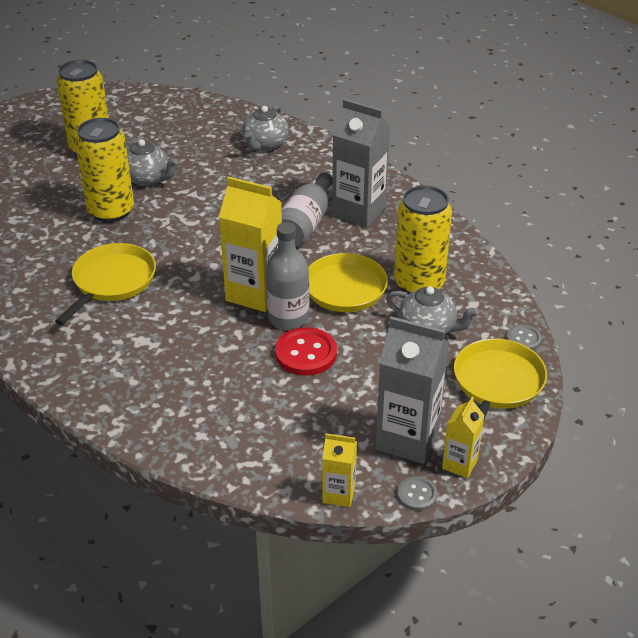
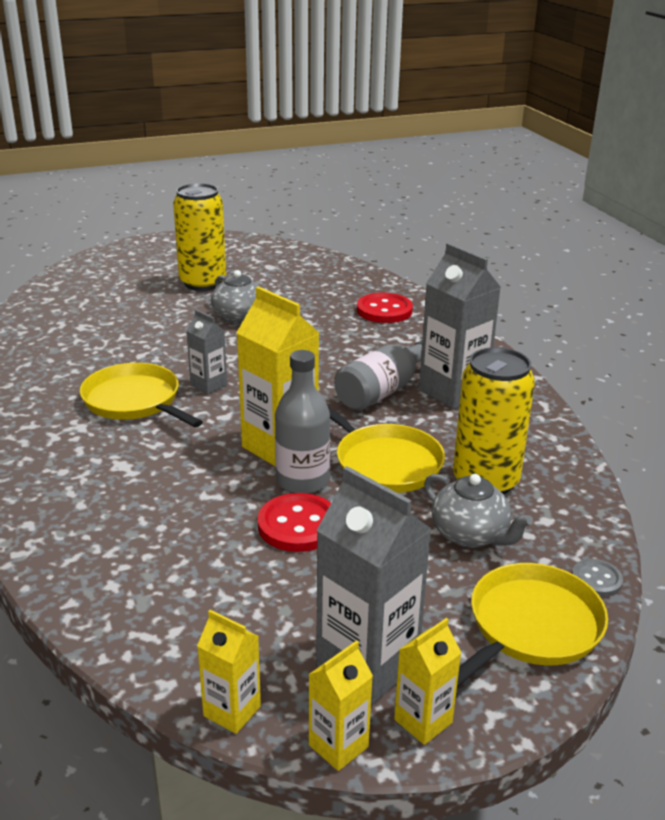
camera: 20 degrees right, 10 degrees down
(111, 211) = (182, 338): yellow can -> none
(112, 281) = (134, 401): yellow pan -> yellow pan turned 90 degrees counterclockwise
(163, 252) = (208, 385): none -> grey carton
(265, 144) = (384, 310): grey teapot -> red button
(417, 494) = (338, 746): grey button -> yellow carton

